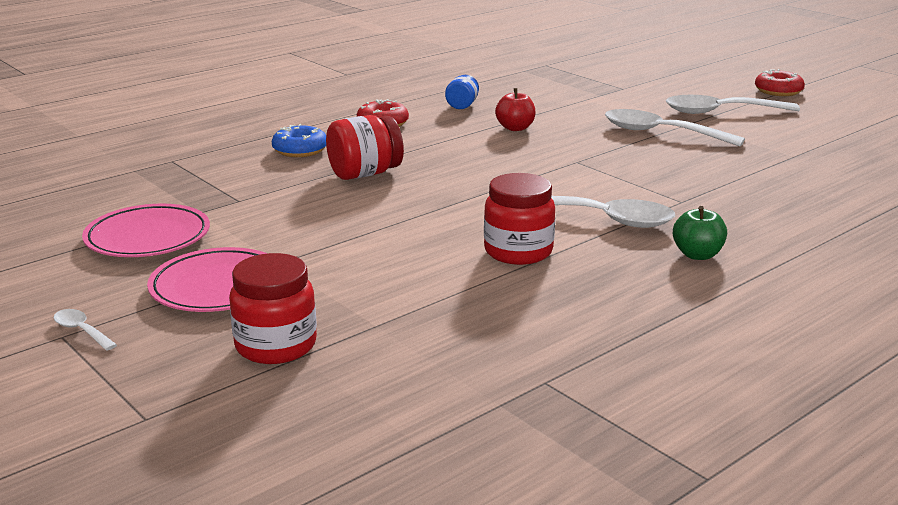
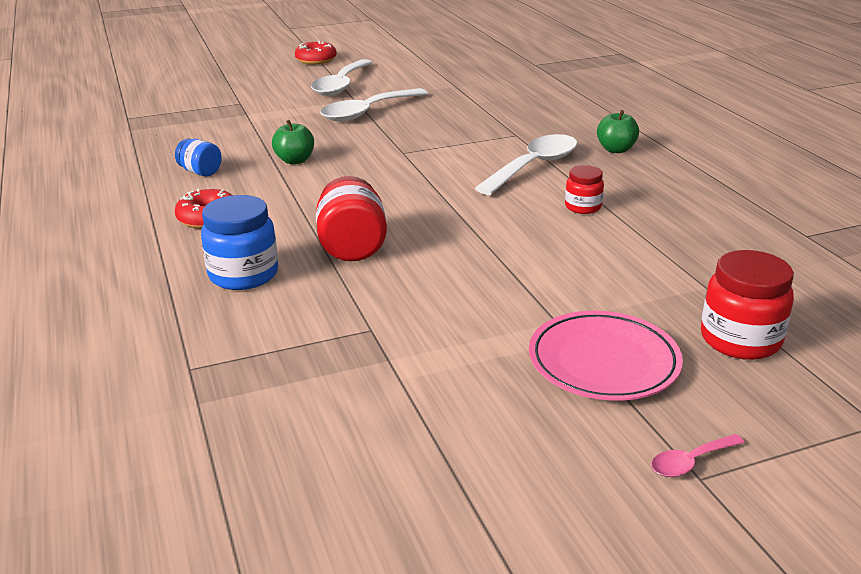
camera: 70 degrees left, 5 degrees up
(81, 331) = (690, 462): white spoon -> pink spoon
(148, 237) = (446, 401): pink plate -> none
(300, 150) = (243, 275): blue donut -> blue jar
(515, 128) = (295, 160): red apple -> green apple
(518, 252) = (583, 207): red jar -> red jar, size x0.59

